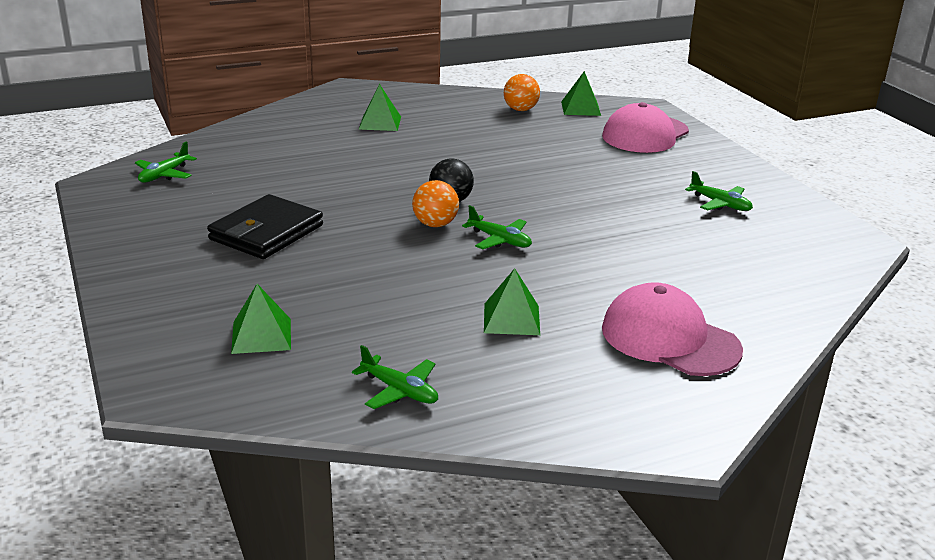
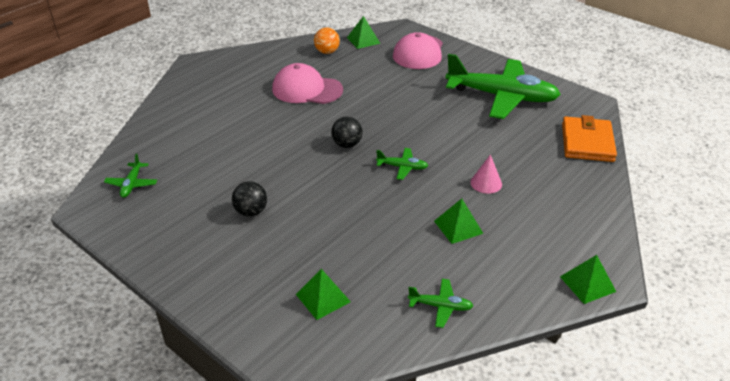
camera: 25 degrees left, 10 degrees up
(266, 232) = (251, 211): black wallet -> black ball
(380, 123) = (244, 90): green pyramid -> green pyramid (587, 284)
(435, 224) = (353, 167): orange ball -> none
(600, 285) = (486, 183): none -> pink cone
(669, 339) = (551, 209): pink cap -> pink cap (307, 89)
(720, 204) = (502, 97): green plane -> green plane, size x2.47
(805, 282) = (587, 142): none -> orange wallet

